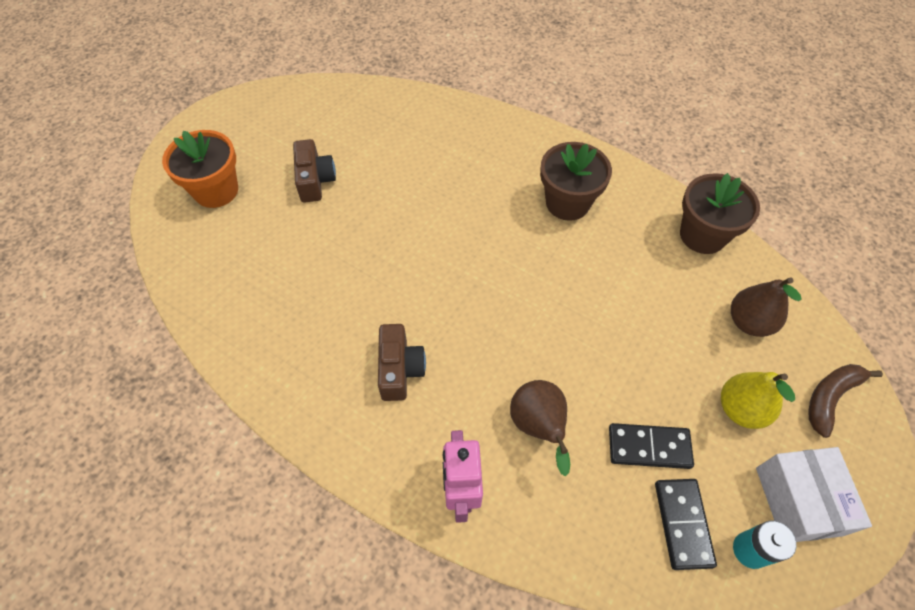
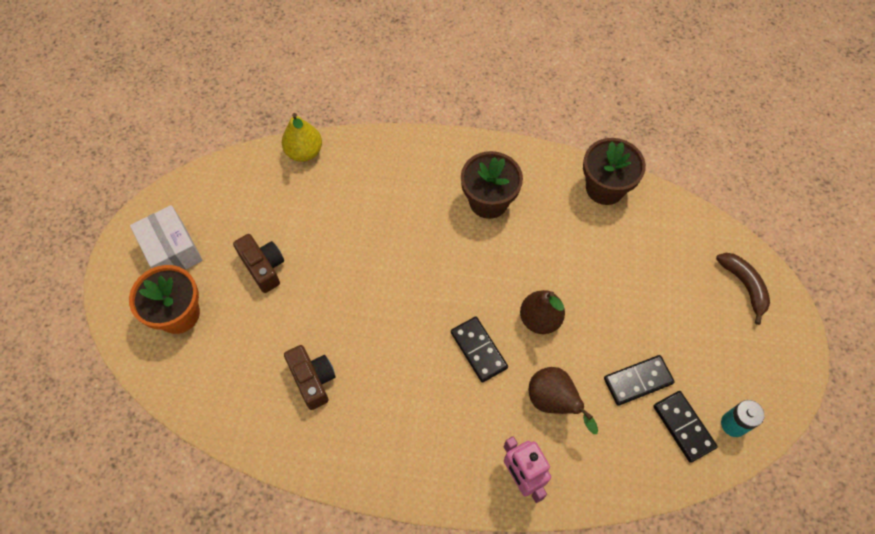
camera: 25 degrees left, 5 degrees up
(400, 369) = (427, 404): brown camera -> brown camera (313, 379)
(483, 339) = (479, 350): none -> black domino
(740, 409) = (688, 322): yellow pear -> yellow pear (304, 152)
(749, 322) = (667, 249): brown pear -> brown pear (540, 319)
(798, 501) = (751, 374): white box -> white box (172, 251)
(830, 398) = (744, 286): brown banana -> brown banana turned 135 degrees clockwise

